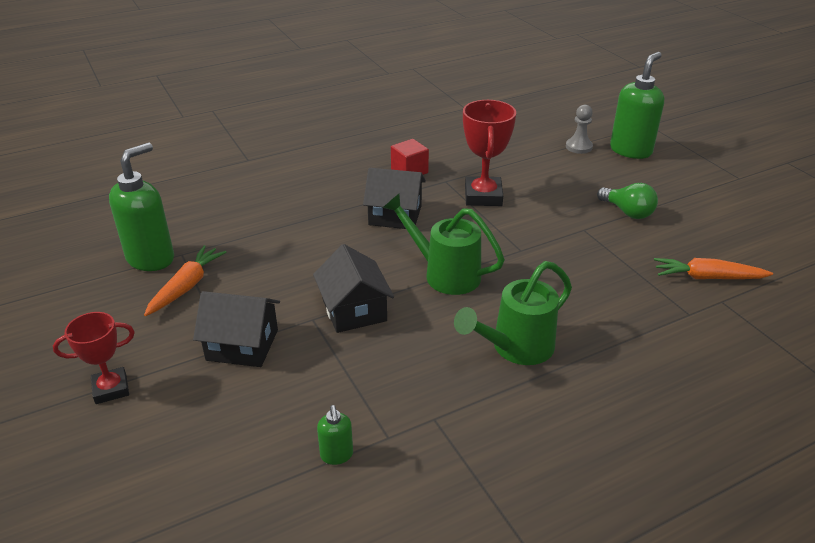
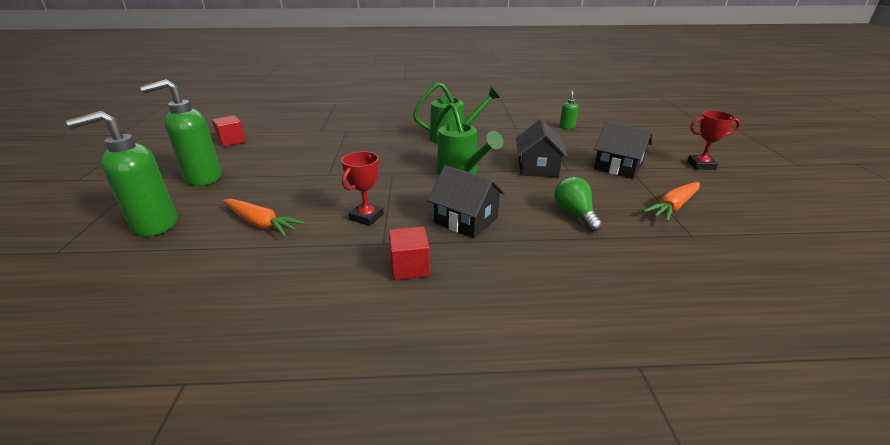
camera: 155 degrees left, 5 degrees down
(151, 258) = (723, 237): green soap dispenser -> green soap dispenser (203, 178)
(483, 196) = (366, 217): red trophy -> red trophy, size x0.65
(578, 147) = (188, 244): grey pawn -> none
(627, 212) = (277, 177): green light bulb -> green light bulb (574, 214)
(707, 277) = (306, 139): orange carrot -> orange carrot (261, 223)
(782, 245) = (232, 141): none -> red cube

